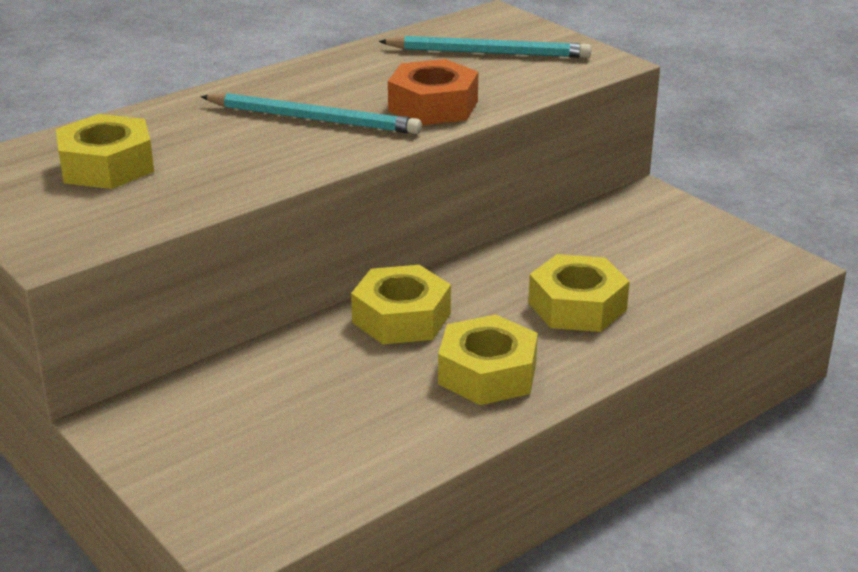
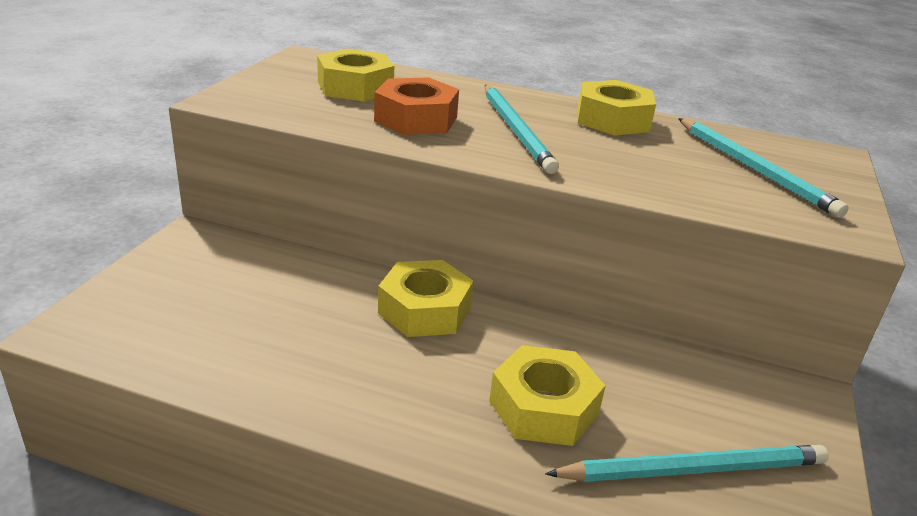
camera: 55 degrees right, 0 degrees up
(433, 106) = (611, 169): orange nut -> orange nut (416, 119)
(487, 373) = (380, 385): yellow nut -> yellow nut (612, 120)
(684, 272) = (692, 469): none -> turquoise pencil

